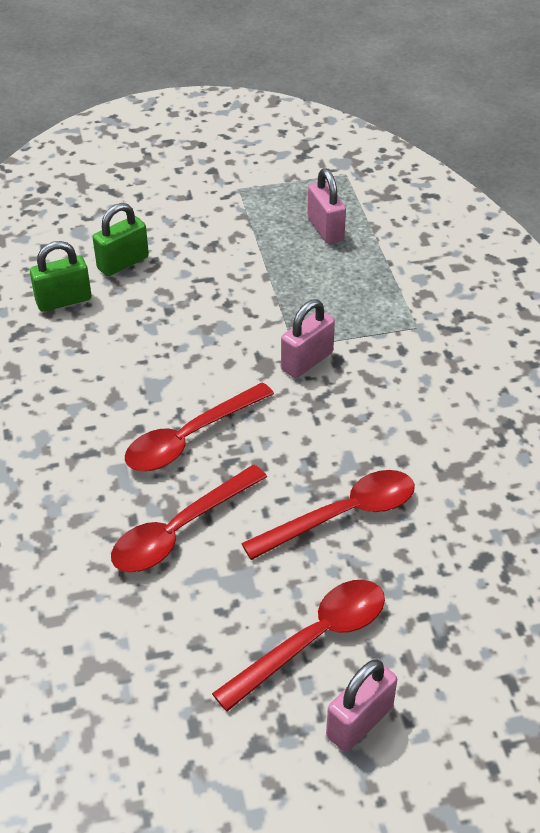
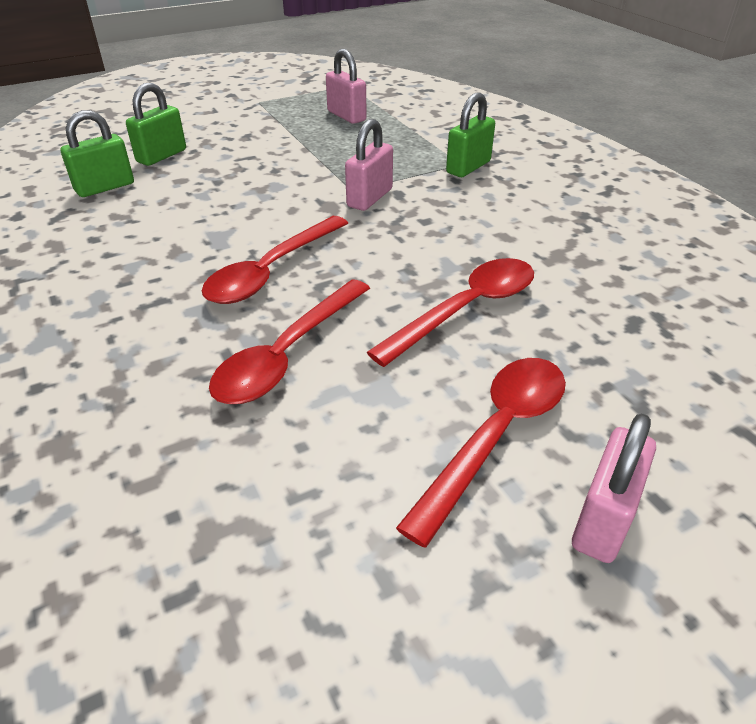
camera: 15 degrees left, 5 degrees down
(422, 334) = (468, 167): none -> green padlock

